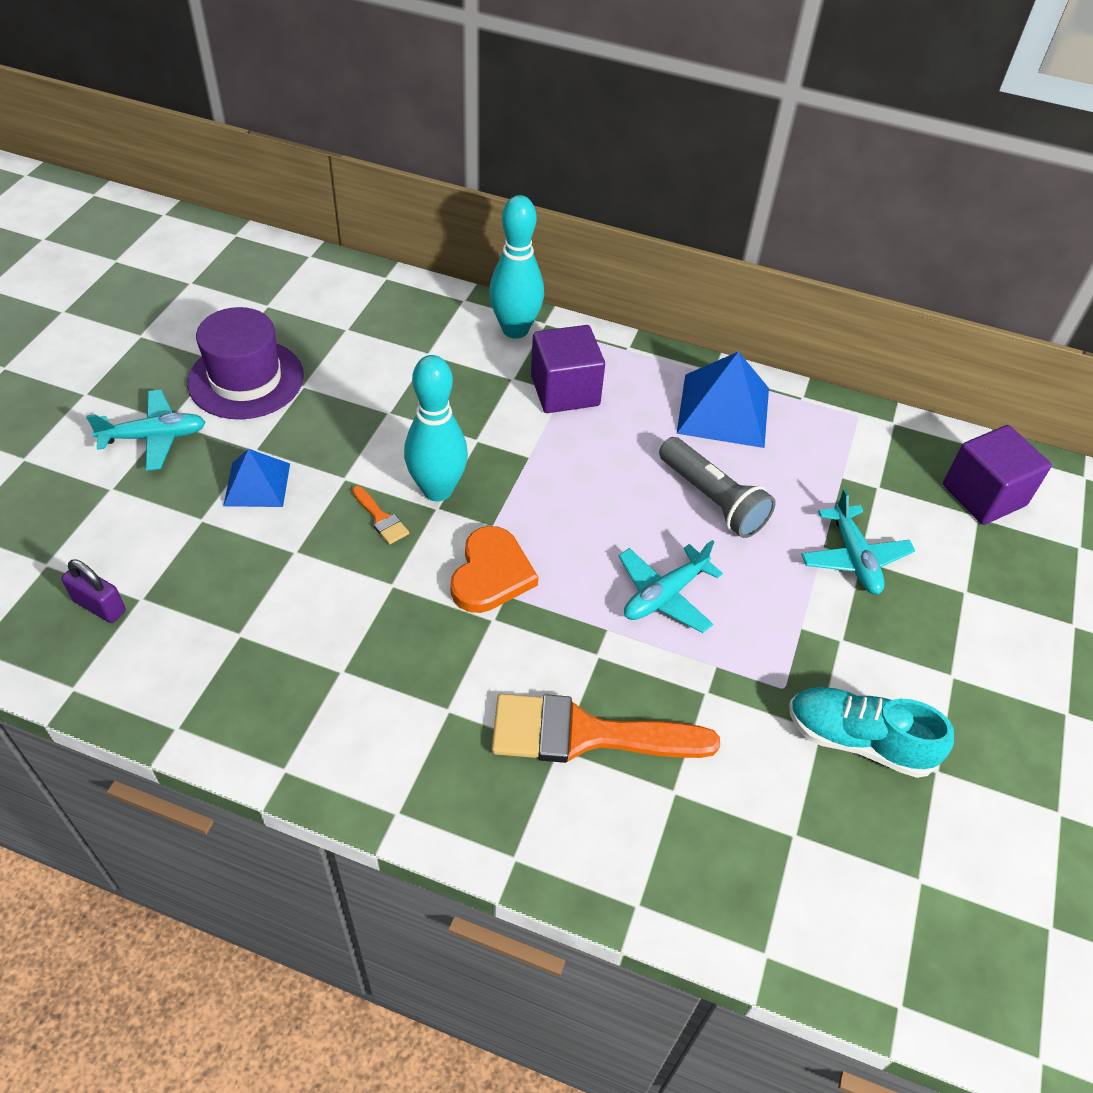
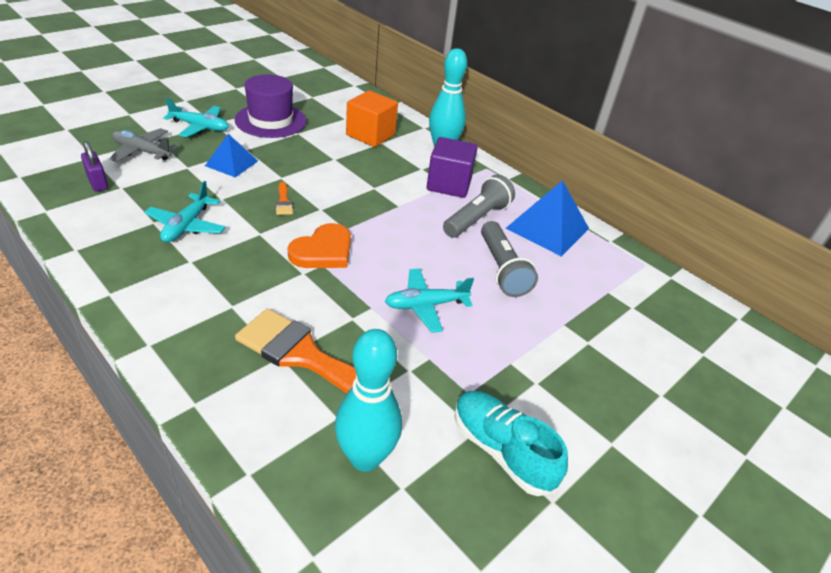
camera: 25 degrees right, 10 degrees down
(111, 521) = (142, 151): none -> grey plane
(404, 346) = (370, 135): none -> orange cube
(437, 490) = (329, 201): turquoise bowling pin -> turquoise bowling pin (365, 457)
(635, 433) = (476, 219): none -> grey flashlight
(854, 558) = (583, 339): turquoise plane -> turquoise plane (187, 226)
(983, 495) = (717, 343): purple cube -> none

